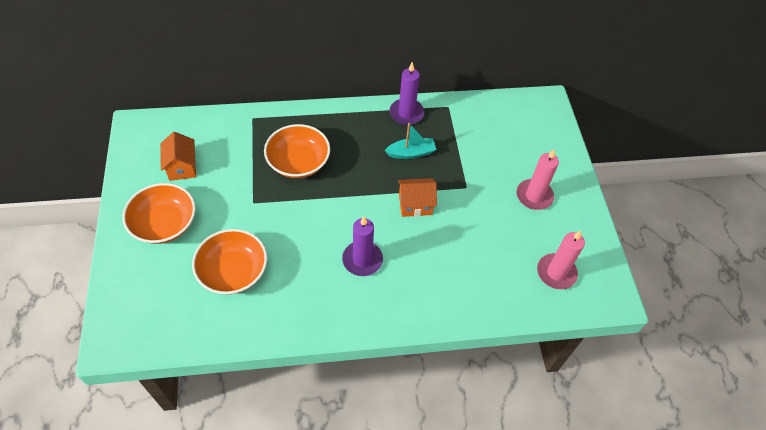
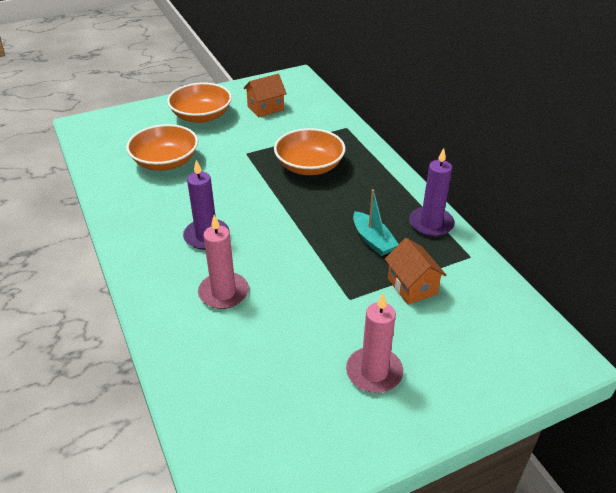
camera: 75 degrees right, 15 degrees down
(415, 204) = (299, 260): orange house -> orange house (412, 286)
(556, 273) = (252, 420): pink candle -> pink candle (223, 293)

